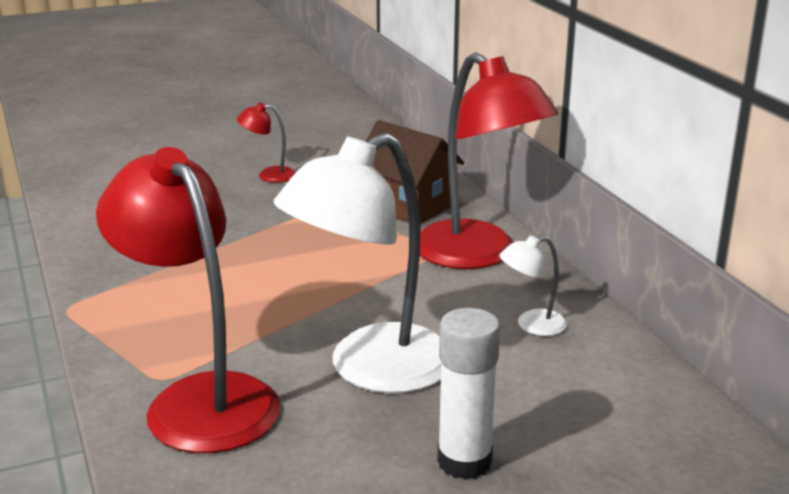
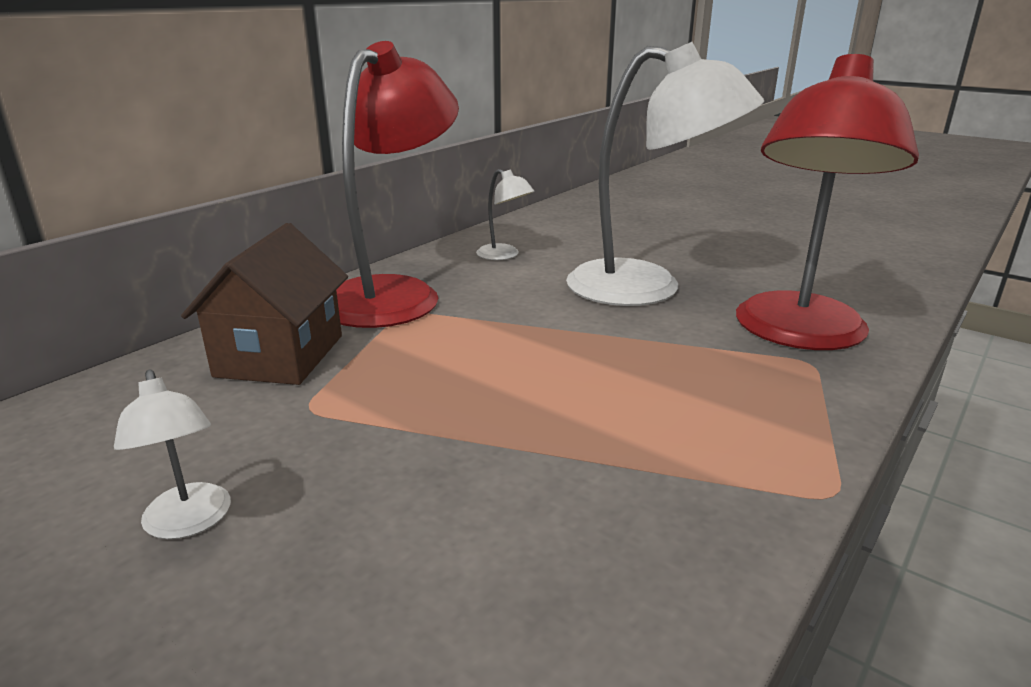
camera: 120 degrees left, 0 degrees up
(268, 175) = (189, 523): red lamp -> white lamp
(464, 461) = (692, 244): white glue stick -> none

